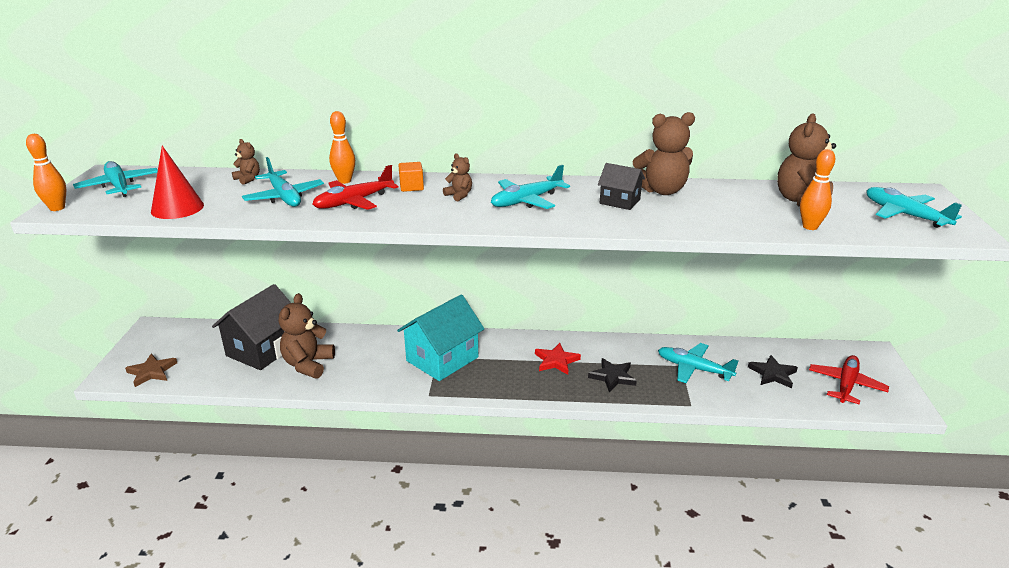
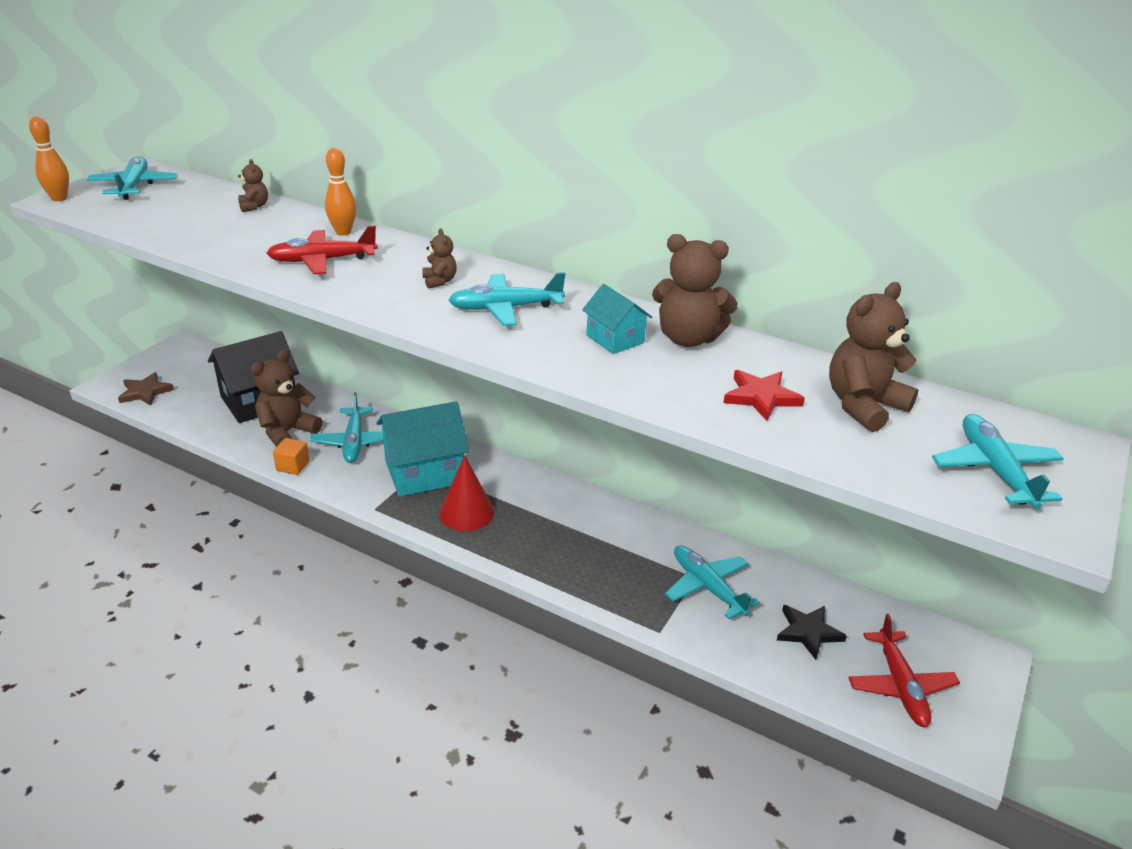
camera: 25 degrees right, 5 degrees up
(177, 208) = (155, 225): red cone -> red cone (466, 512)
(284, 197) = (263, 237): turquoise plane -> turquoise plane (354, 442)
(411, 187) = (402, 257): orange cube -> orange cube (293, 466)
(556, 361) = (547, 518): red star -> red star (761, 397)
(613, 377) = (596, 561): black star -> none
(619, 201) = (615, 339): black house -> turquoise house
(810, 227) = (823, 446): orange bowling pin -> none
(846, 385) = (900, 685): red plane -> red plane turned 120 degrees clockwise

